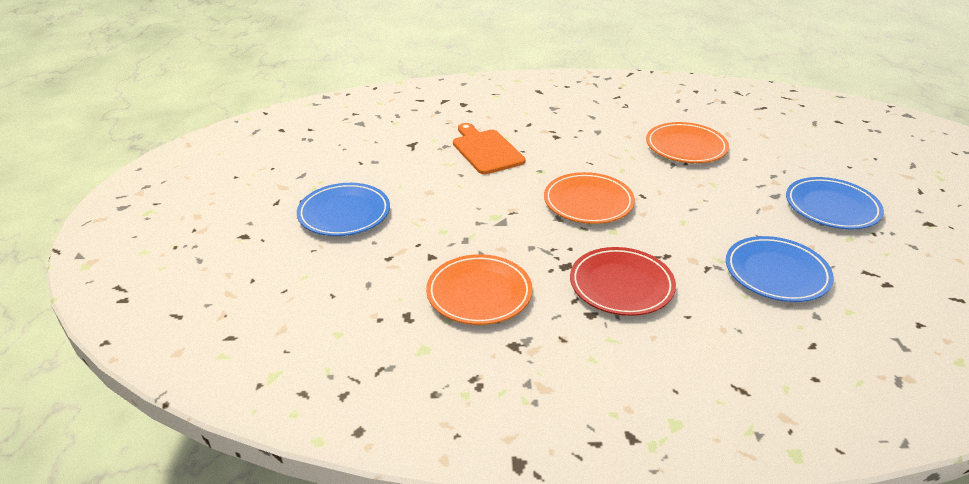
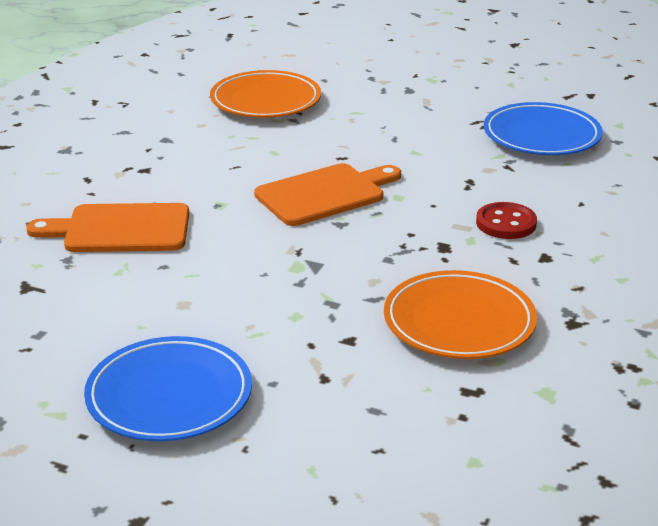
camera: 65 degrees left, 5 degrees down
(588, 202) = (325, 194): orange plate -> orange cutting board
(621, 285) = (506, 223): red plate -> red button
(831, 207) = (454, 72): blue plate -> none

